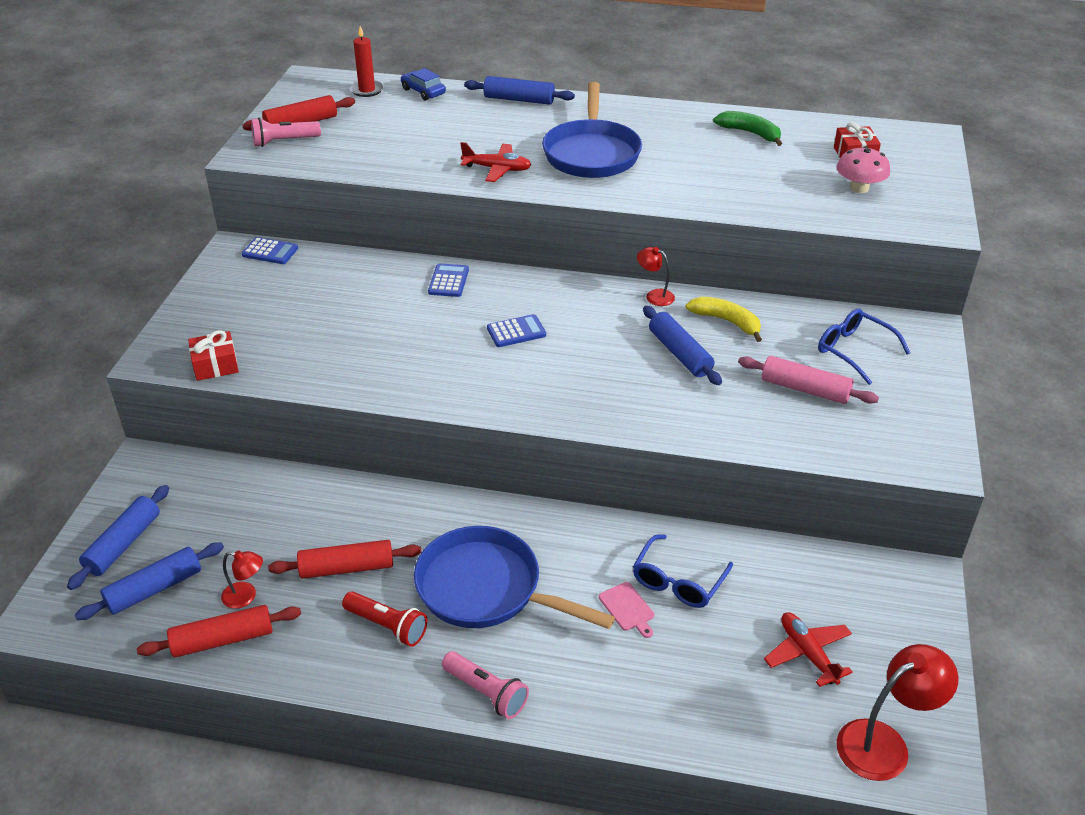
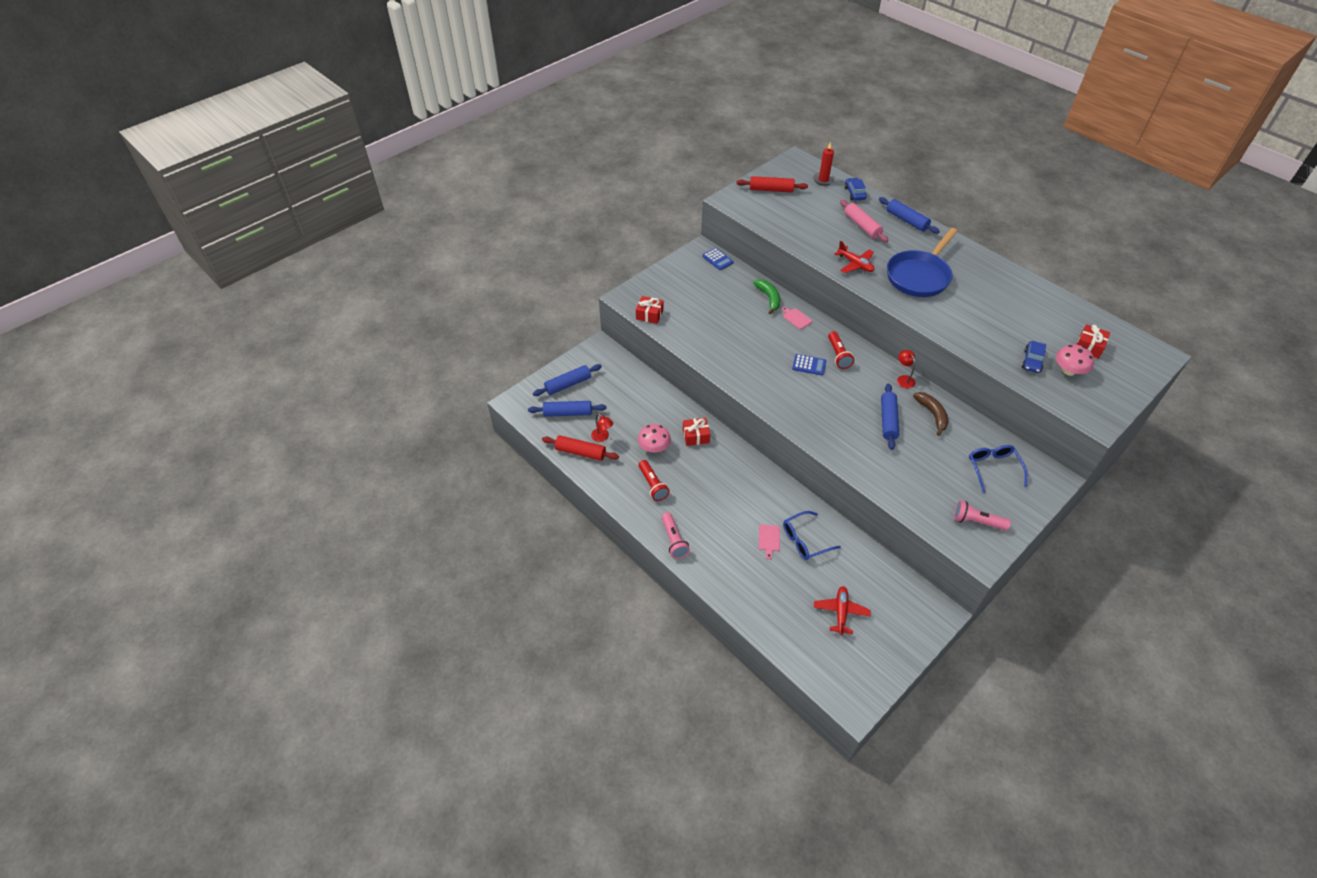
camera: 35 degrees right, 10 degrees up
(284, 142) = (753, 199): pink flashlight -> pink flashlight (976, 522)
(347, 568) = (654, 447): red rolling pin -> pink mushroom
(402, 518) = (696, 436): none -> red gift
(448, 281) = (796, 318): blue calculator -> pink cutting board
(486, 589) = (709, 492): blue pan -> none
(546, 303) = (838, 355): none -> red flashlight
(727, 322) = (932, 414): yellow banana -> brown banana
(750, 133) = (1033, 302): green banana -> green banana (769, 298)
(805, 389) = (941, 476): pink rolling pin -> pink rolling pin (862, 226)
(811, 194) = (1032, 361): none -> blue car
(884, 743) = (841, 675): red lamp -> none

